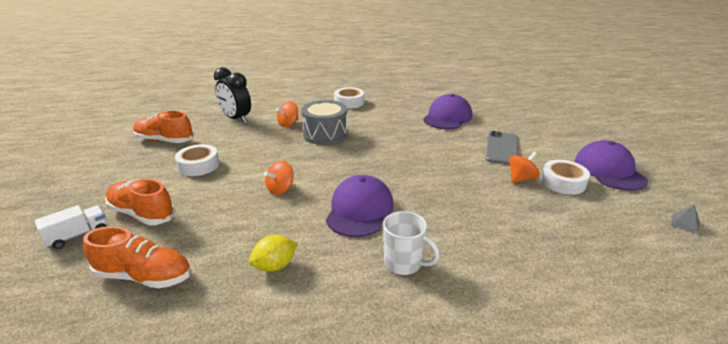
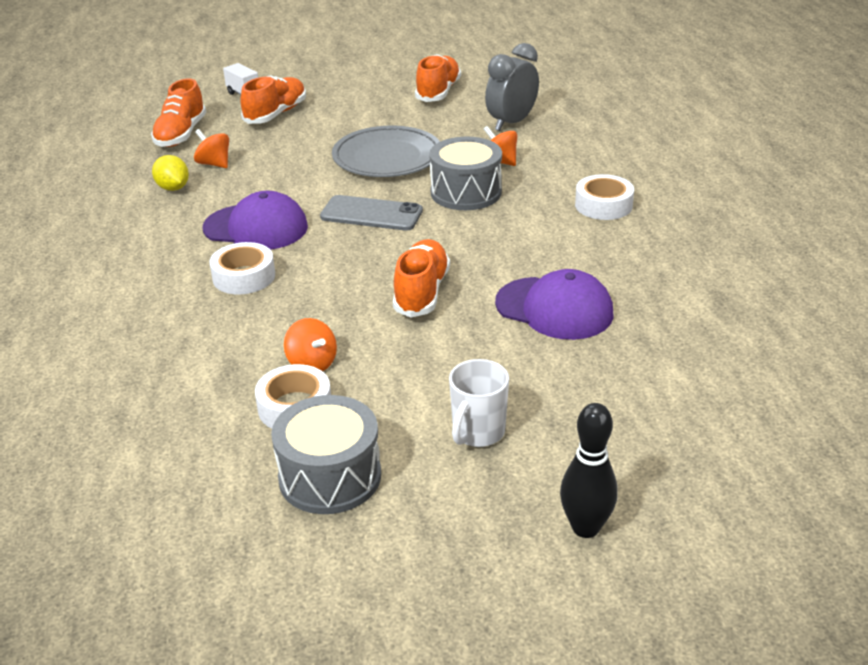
camera: 90 degrees right, 5 degrees up
(198, 165) = (372, 122): white tape -> white tape (244, 276)
(236, 119) = (511, 123): black clock -> grey clock
(264, 159) = (387, 157): none -> grey plate
(280, 189) = (311, 176): orange spinning top -> orange spinning top (214, 164)
(404, 263) = (151, 256): white mug -> white mug (477, 432)
(439, 148) = (421, 292): none -> orange shoe
(502, 148) = (420, 358): grey phone -> grey phone (371, 214)
(593, 119) = (585, 527): none -> black bowling pin
(609, 170) = (330, 476): purple cap -> grey drum
(685, 223) = (151, 513): grey pyramid -> none

